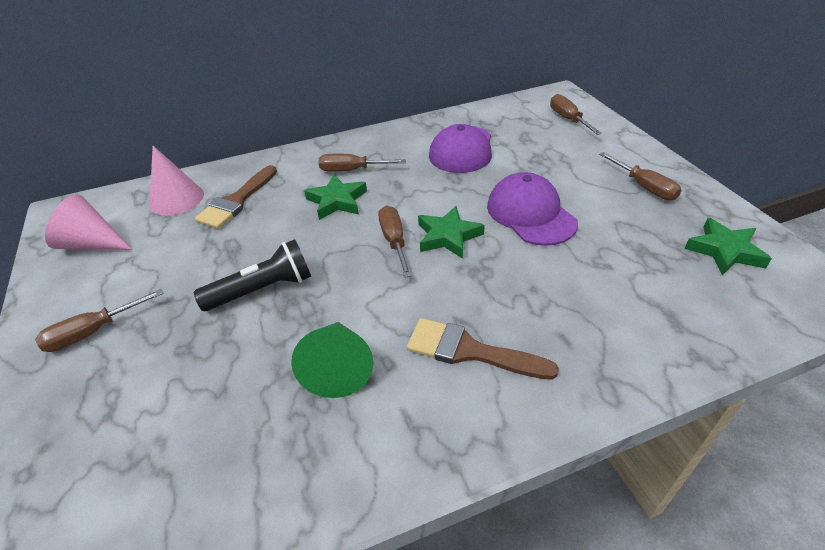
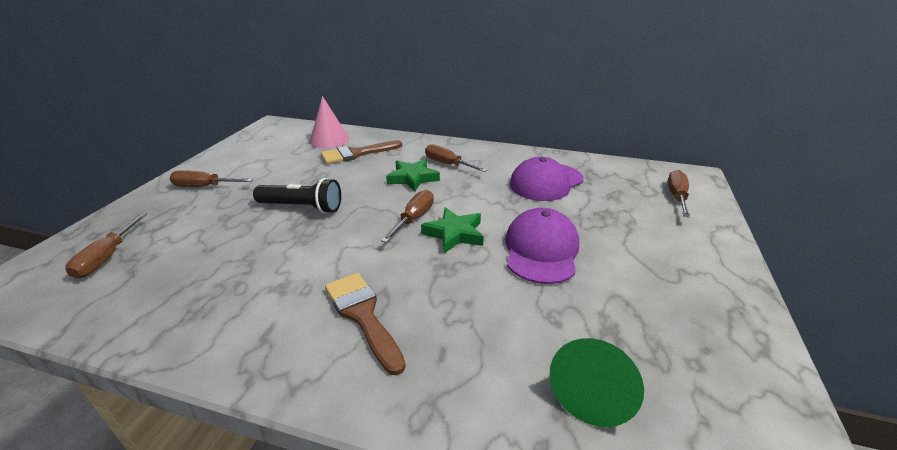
camera: 35 degrees right, 10 degrees down
(92, 244) = (263, 145): pink cone -> none
(338, 368) = (276, 274): green cone -> green cone (593, 391)
(644, 187) = (685, 280): brown screwdriver -> brown screwdriver (107, 257)
(725, 251) = (708, 381): green star -> none

